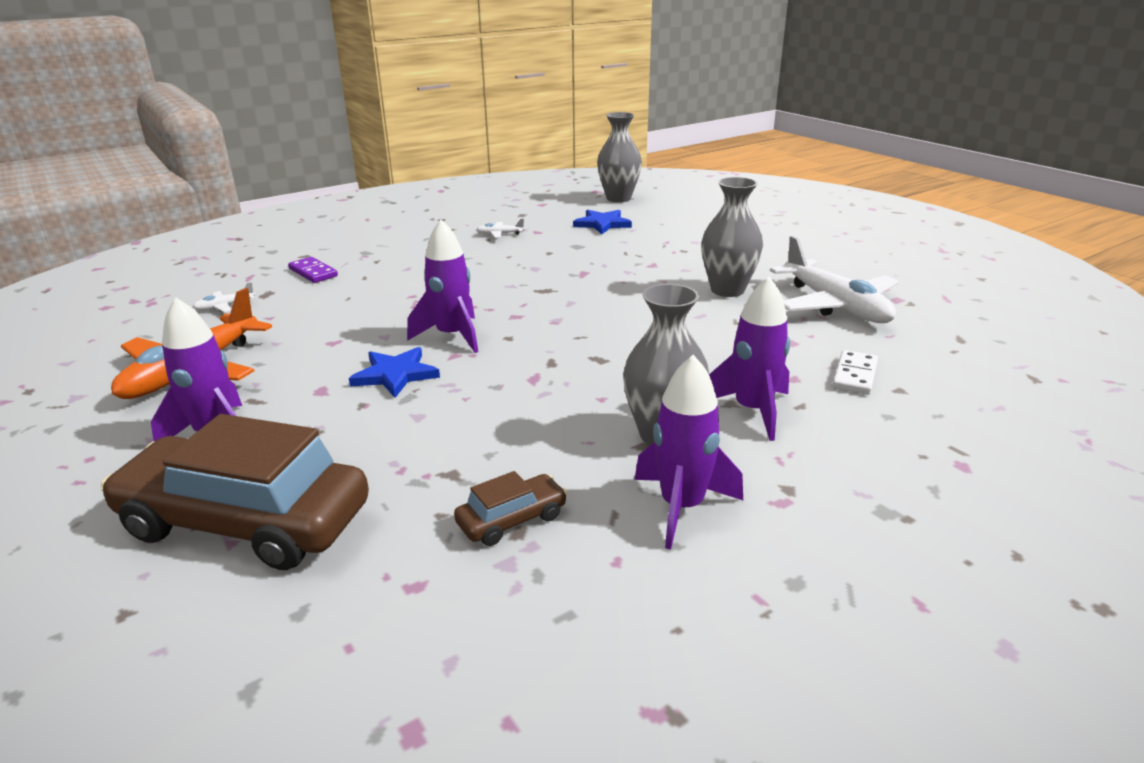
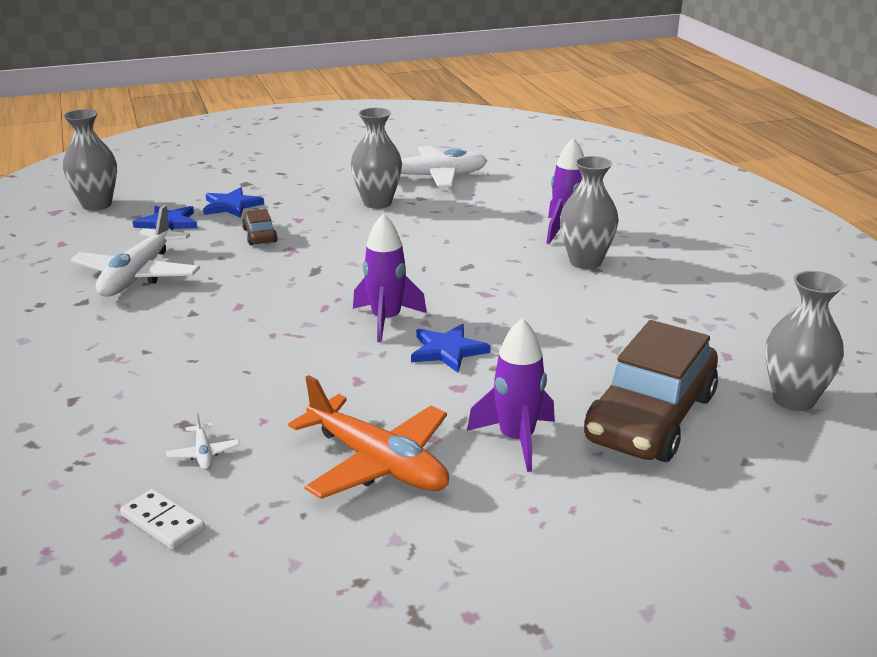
camera: 75 degrees left, 0 degrees up
(280, 667) = (793, 399): none -> grey vase
(313, 272) = (144, 393): purple domino -> none
(499, 234) = (137, 275): white plane -> white plane, size x2.48
(512, 519) = (667, 320): brown car -> brown car (259, 235)
(658, 236) = (231, 206): none -> blue star
(681, 507) = (665, 269): purple rocket -> none
(855, 375) = (536, 195): white domino -> white domino (163, 522)

